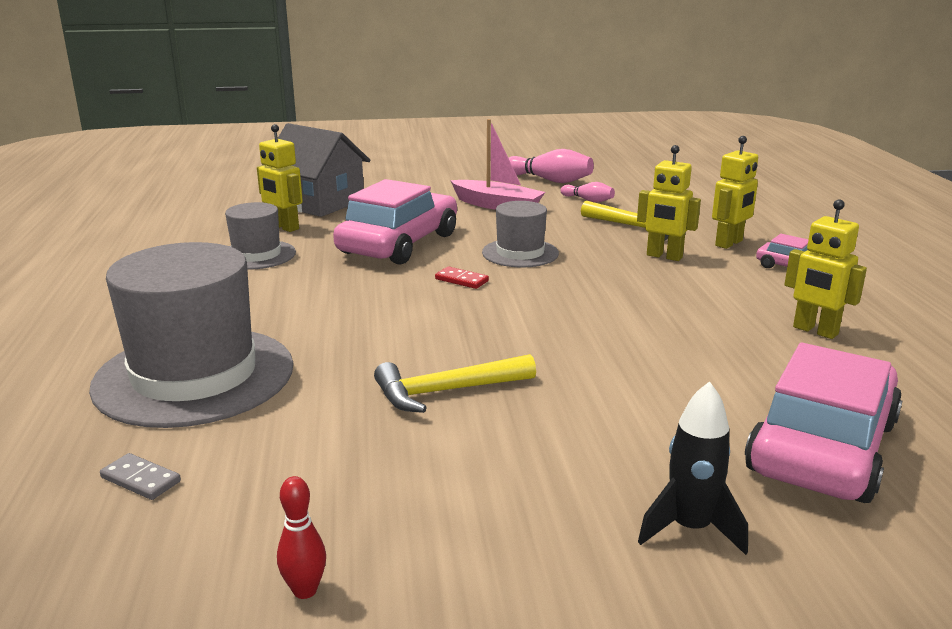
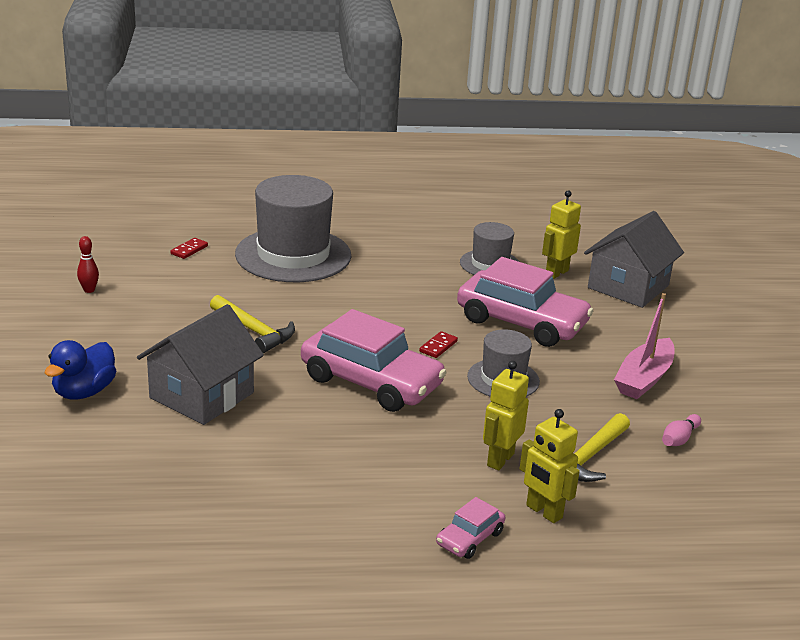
camera: 90 degrees right, 5 degrees up
(141, 479) = (189, 250): grey domino -> red domino
(447, 391) = (254, 331): yellow hammer -> yellow hammer turned 150 degrees clockwise
(549, 180) = (753, 421): pink bowling pin -> none
(640, 417) = (202, 395): none -> grey house
(690, 529) = (84, 392): black rocket -> blue duck
(815, 331) = (317, 509): yellow robot -> none
(822, 447) = (142, 459): pink car -> pink car (371, 382)

